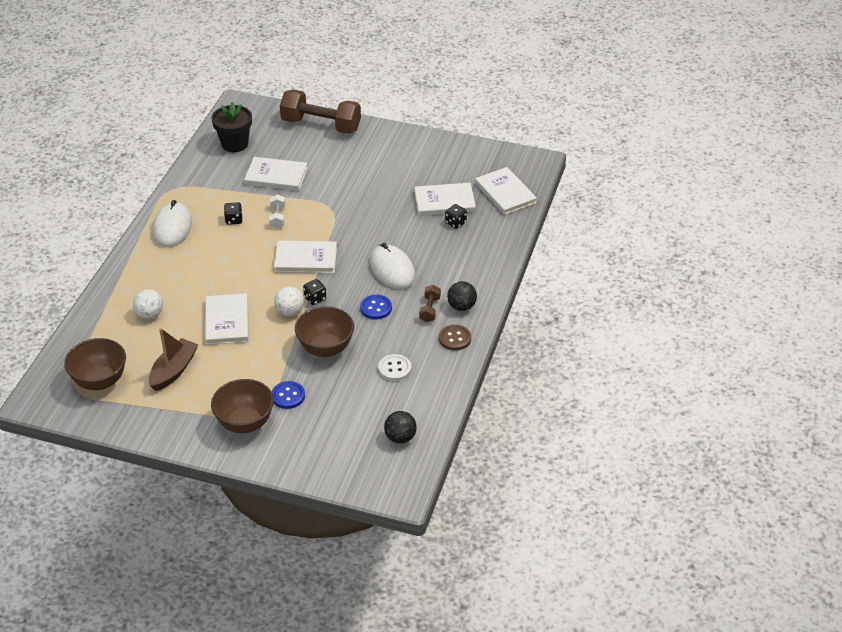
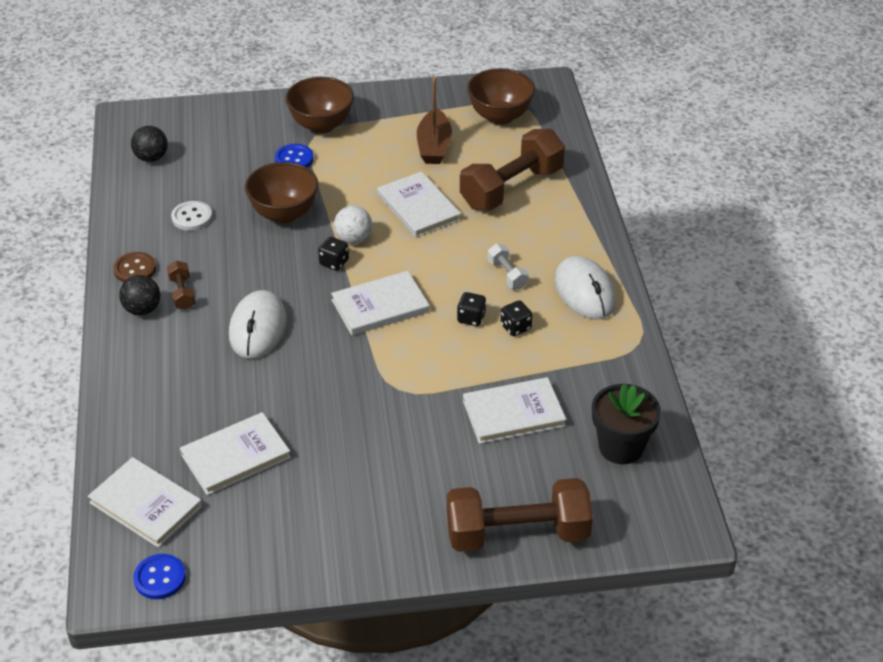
camera: 155 degrees right, 0 degrees up
(150, 314) = (511, 188): white ball -> brown dumbbell
(277, 217) = (461, 350): white dumbbell -> white dumbbell (507, 275)
(376, 308) = (251, 274): blue button -> blue button (160, 578)
(392, 270) = (258, 328): white mouse -> white mouse turned 60 degrees clockwise
(455, 223) = (203, 426): black dice -> black dice (471, 318)

